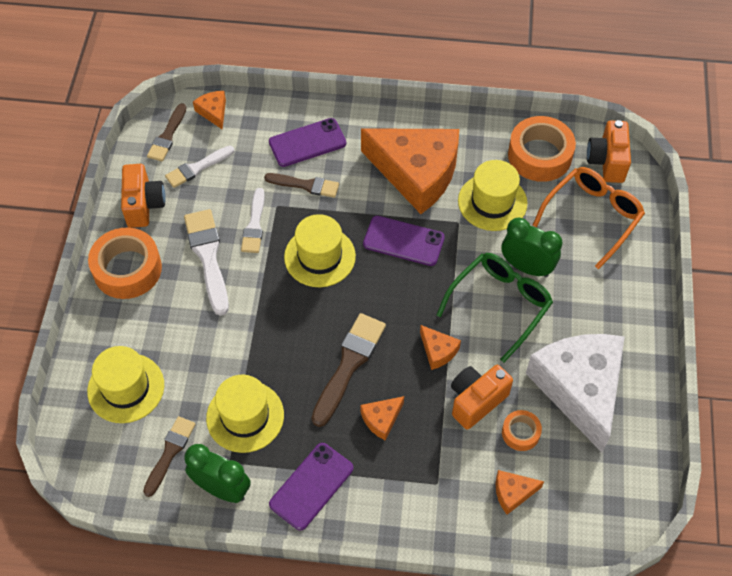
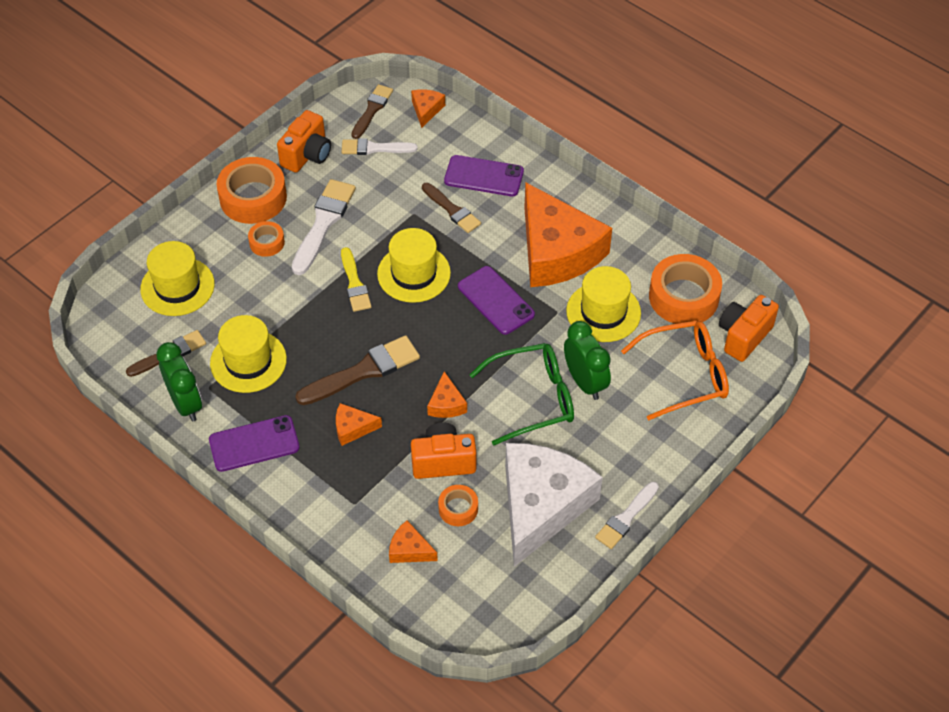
camera: 35 degrees right, 5 degrees down
(167, 136) = (372, 110): brown brush -> brown brush turned 150 degrees clockwise
(173, 302) = (267, 242): none -> orange tape
(254, 225) = (382, 219): white brush -> white brush (626, 518)
(278, 294) = (354, 283): none -> yellow brush

